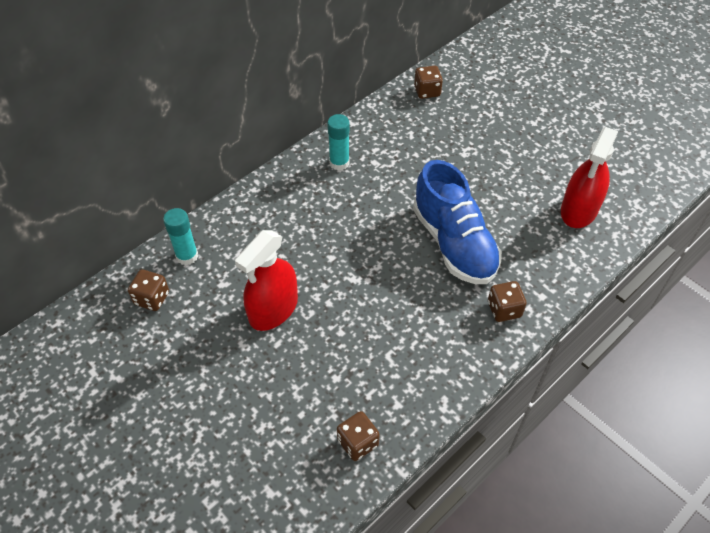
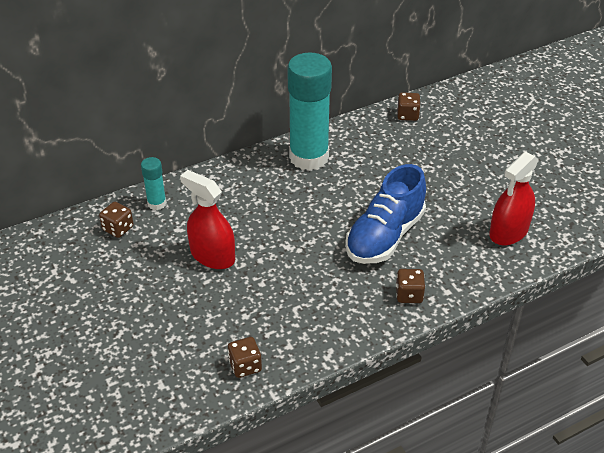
camera: 15 degrees right, 10 degrees down
(273, 309) = (212, 256): red spray bottle -> red spray bottle turned 75 degrees clockwise
(339, 163) = (309, 157): turquoise glue stick -> turquoise glue stick, size x2.21
(454, 243) = (385, 236): blue shoe -> blue shoe turned 45 degrees clockwise

